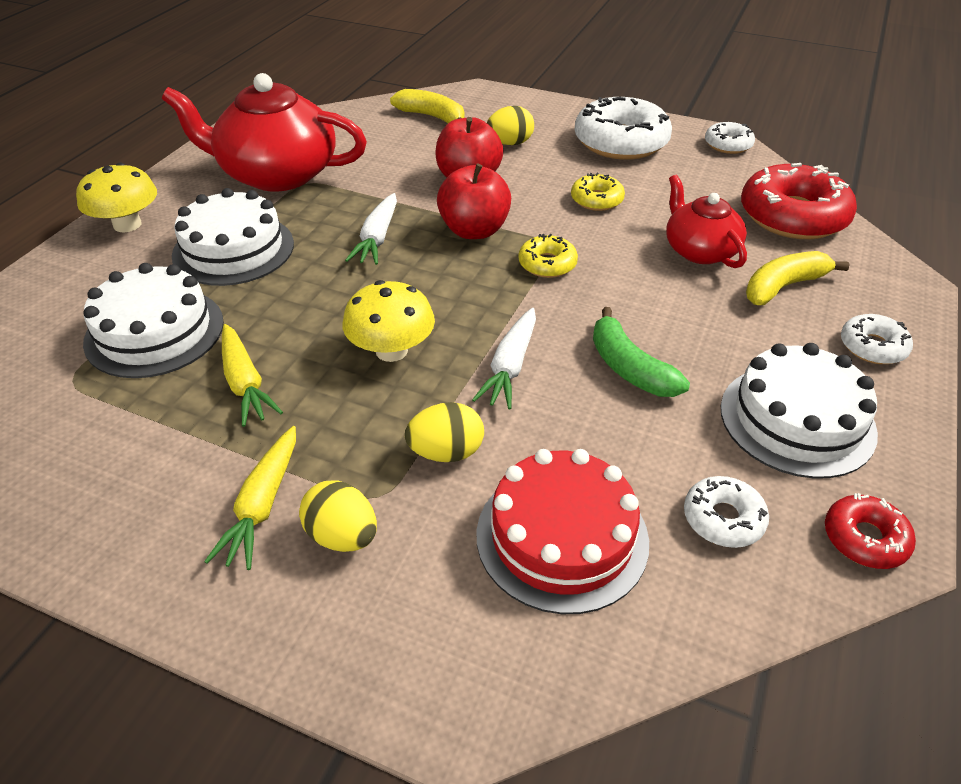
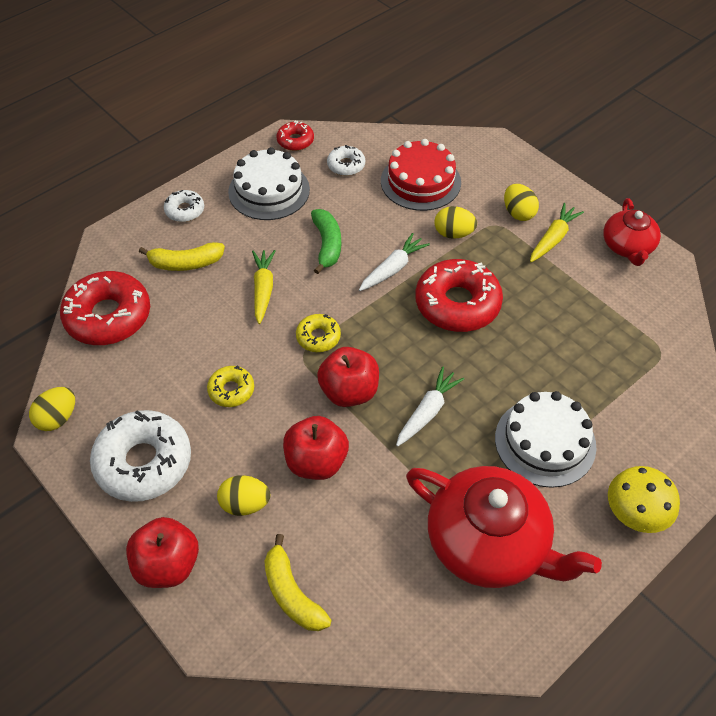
camera: 155 degrees left, 10 degrees up
(154, 332) = (609, 374): white cake -> none
(245, 383) = (552, 311): yellow carrot -> yellow carrot (263, 289)
(391, 350) = (457, 304): yellow mushroom -> red donut
(539, 106) = (167, 565): none -> red apple
(699, 250) = (206, 310): red teapot -> red teapot (627, 247)
(728, 145) = (58, 418): white donut -> yellow egg

